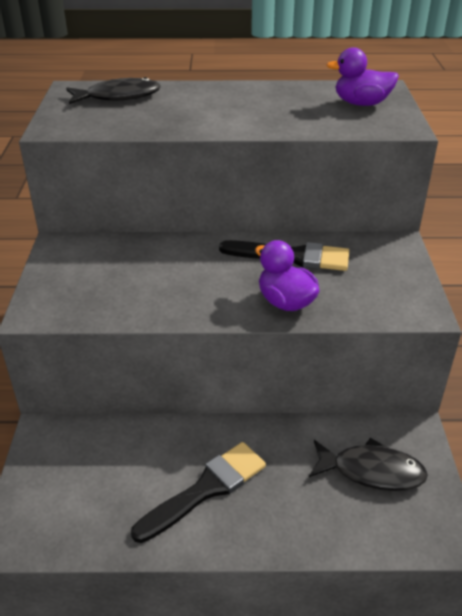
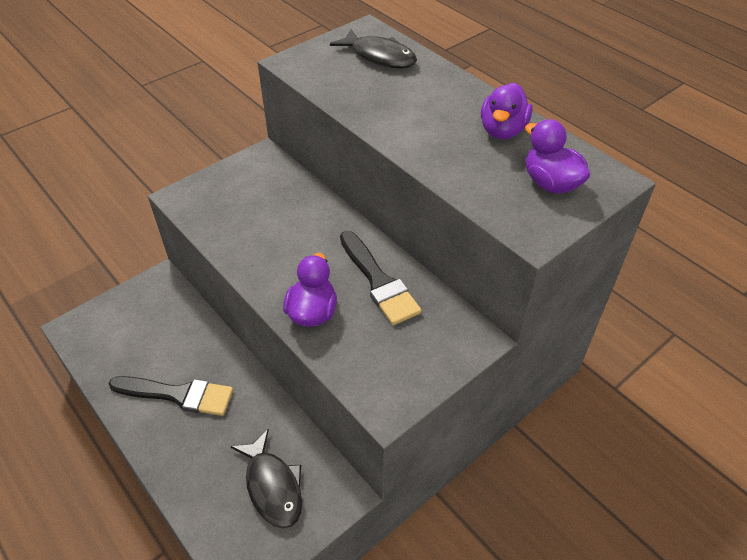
camera: 50 degrees right, 10 degrees up
(283, 95) = (502, 130): none -> purple duck

